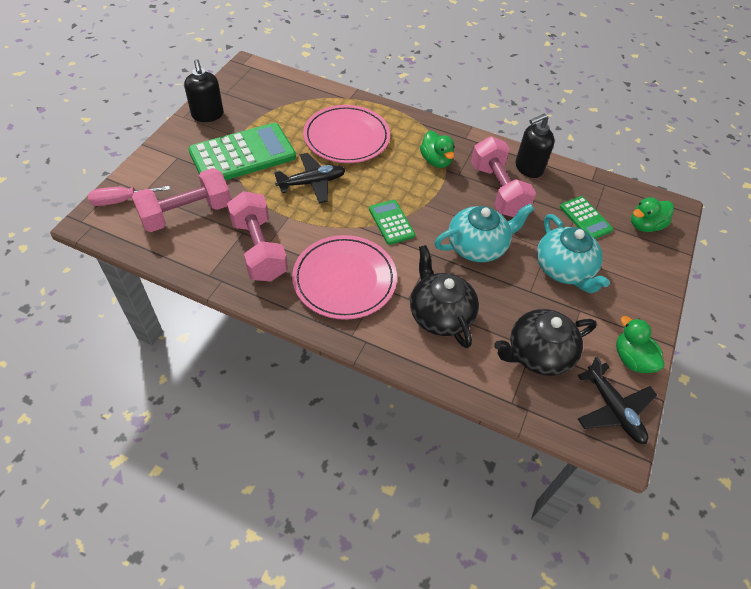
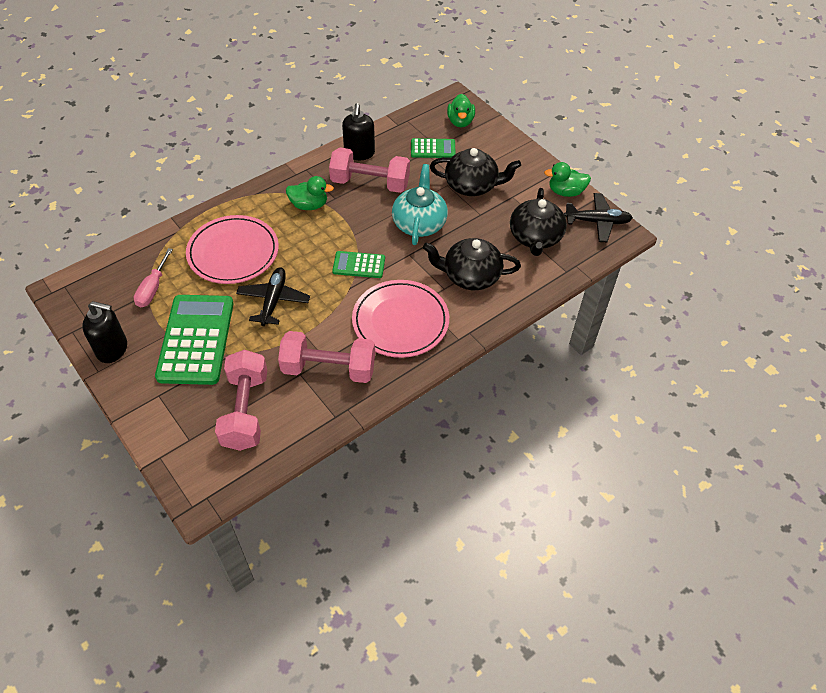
camera: 60 degrees left, 0 degrees up
(121, 200) = (187, 462): pink screwdriver -> pink screwdriver (153, 288)
(564, 269) = (472, 185): turquoise teapot -> black teapot

